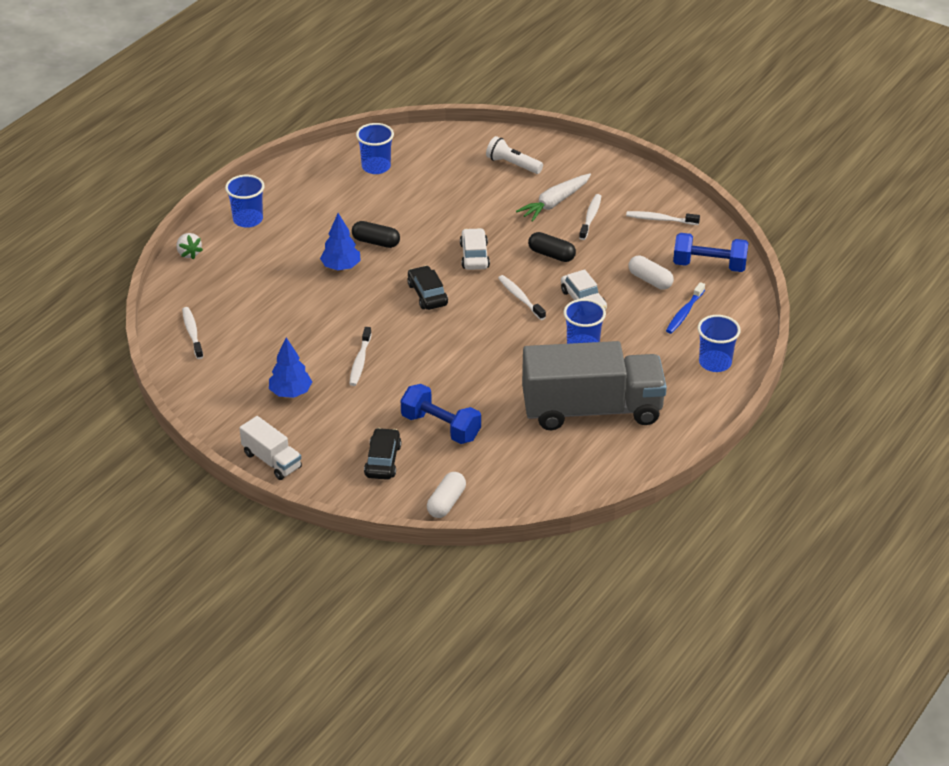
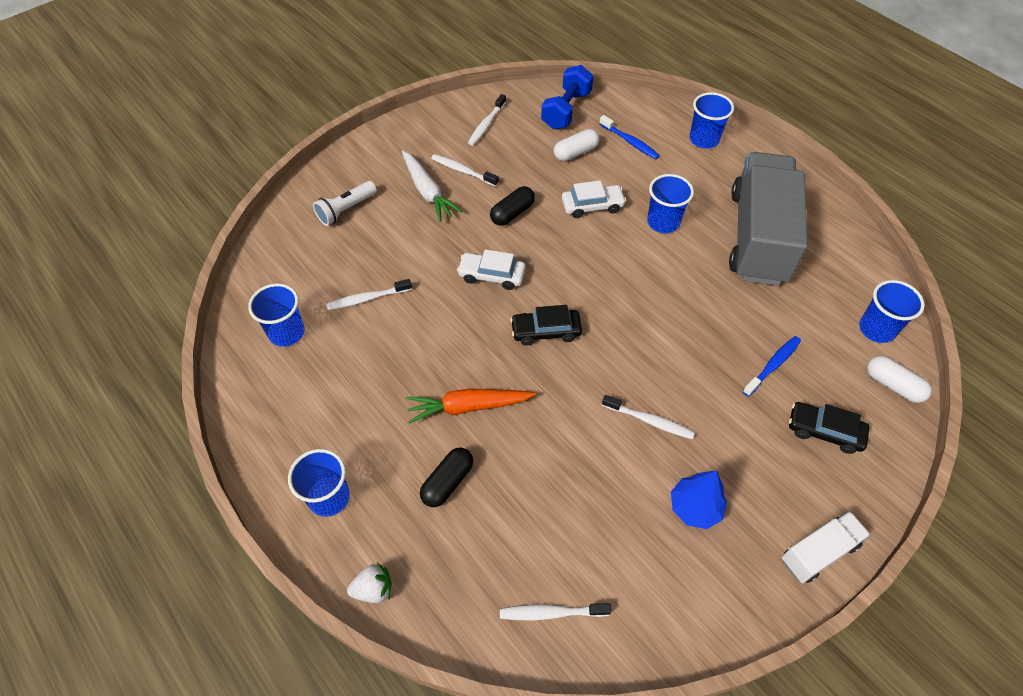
camera: 75 degrees left, 15 degrees up
(341, 267) = (468, 407): blue tree -> orange carrot
(376, 242) = (433, 361): black capsule -> black capsule (447, 482)
(440, 427) = (773, 365): blue dumbbell -> blue toothbrush
(507, 492) = (876, 329): none -> blue cup
(520, 298) = (574, 253): white toothbrush -> white toothbrush (367, 298)

